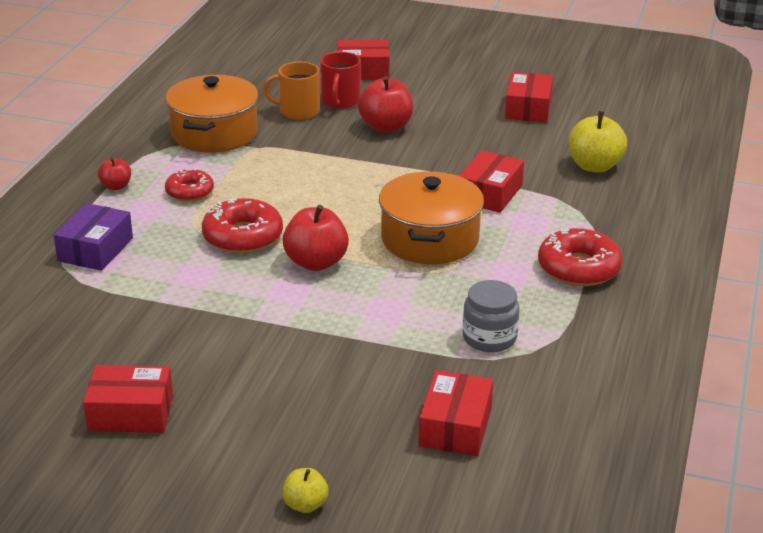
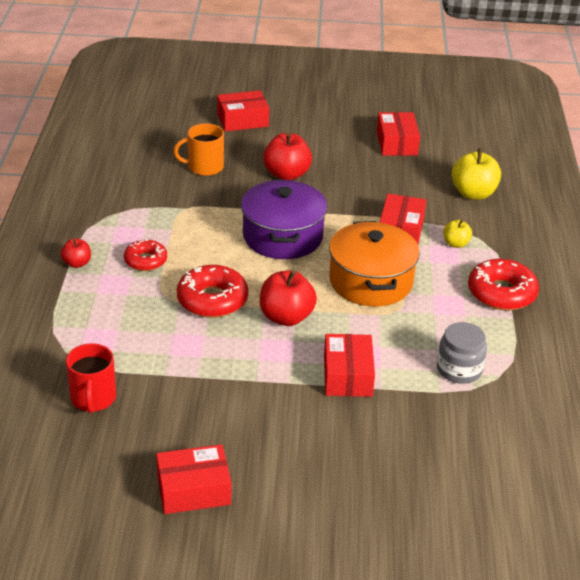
camera: 15 degrees left, 5 degrees up
(95, 249) = (88, 330): purple box -> none
(214, 133) = (141, 198): orange pot -> none
(305, 505) = (379, 553): yellow apple -> yellow apple (455, 244)
(340, 101) = (236, 153): red mug -> red mug (93, 398)
(351, 185) = (282, 236): none -> purple pot
(455, 427) = (467, 458): red box -> red box (347, 375)

